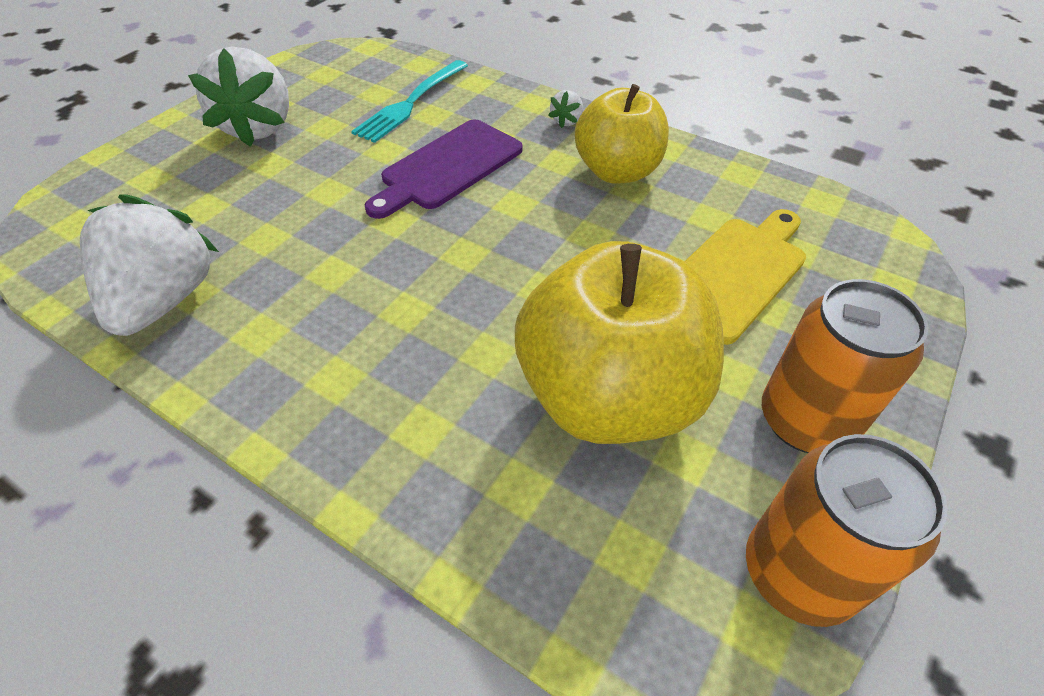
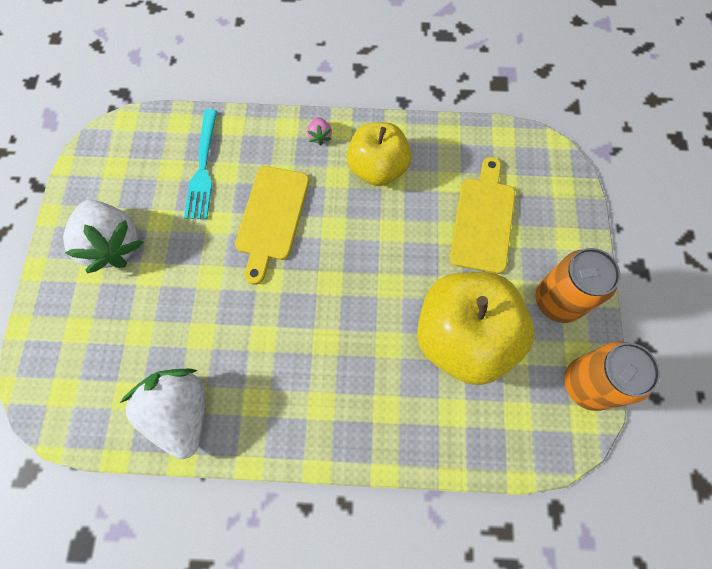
camera: 30 degrees left, 20 degrees up
(448, 167) = (271, 217): purple cutting board -> yellow cutting board
(567, 121) = (319, 136): white strawberry -> pink strawberry

